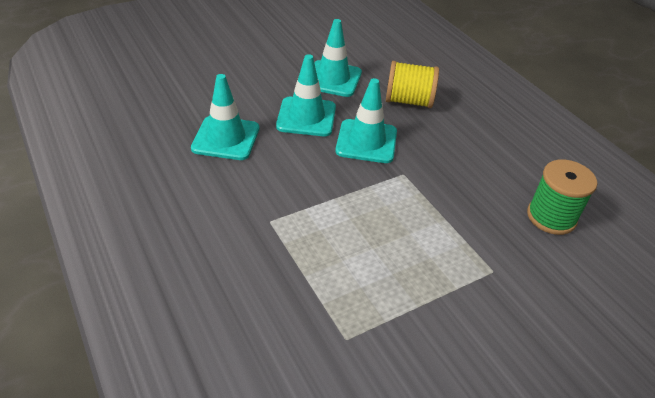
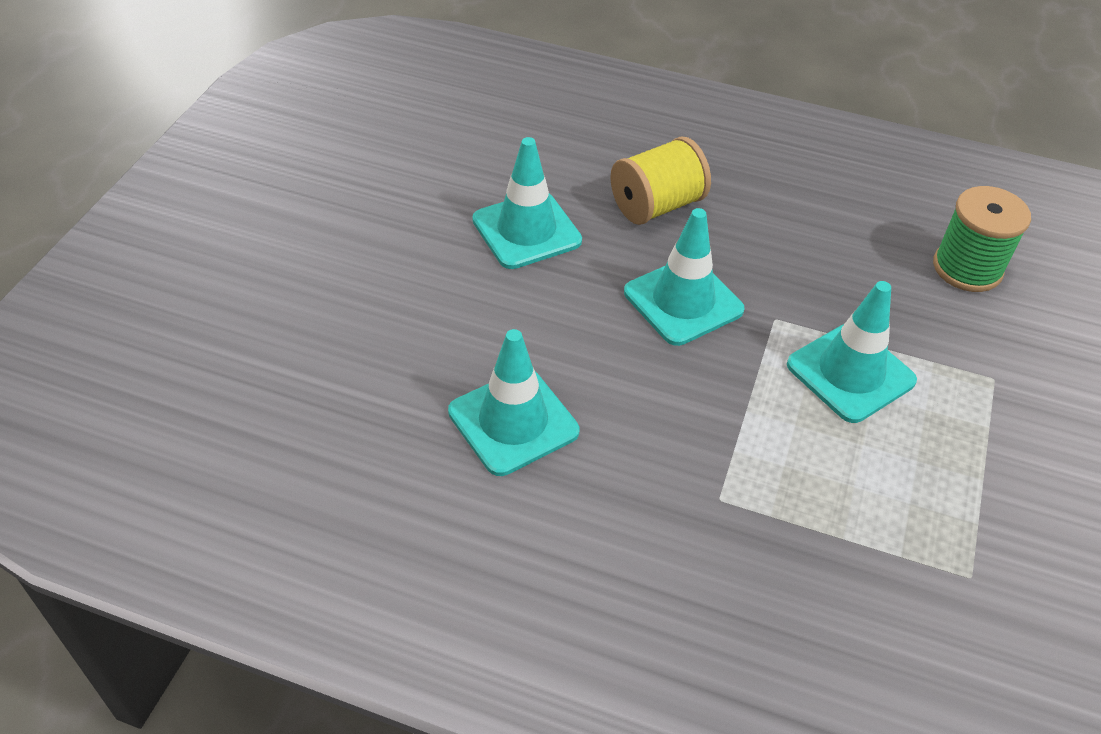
camera: 40 degrees left, 5 degrees up
(306, 117) = (569, 314): turquoise traffic cone -> turquoise traffic cone (850, 373)

